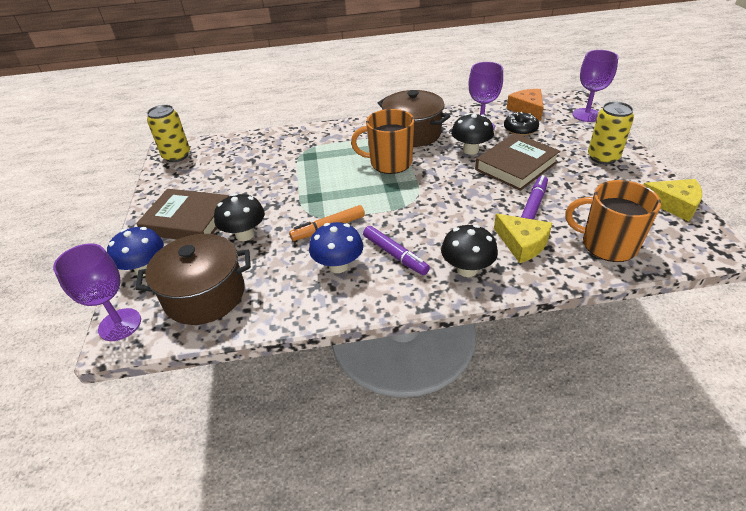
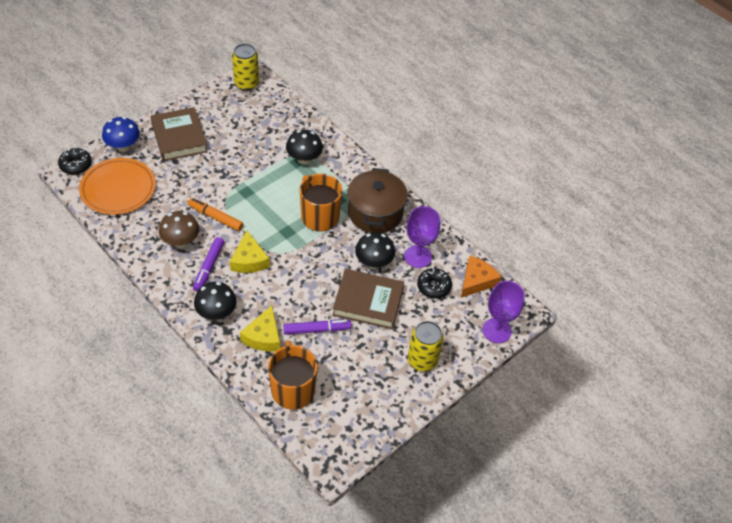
camera: 50 degrees right, 10 degrees up
(120, 324) = (76, 165): purple goblet -> black donut
(205, 295) = (118, 189): brown pot -> orange plate
(245, 234) = (182, 176): black mushroom -> black mushroom (304, 159)
(338, 266) = (181, 241): blue mushroom -> brown mushroom
(674, 204) = (376, 425): yellow cheese -> yellow cheese (249, 260)

